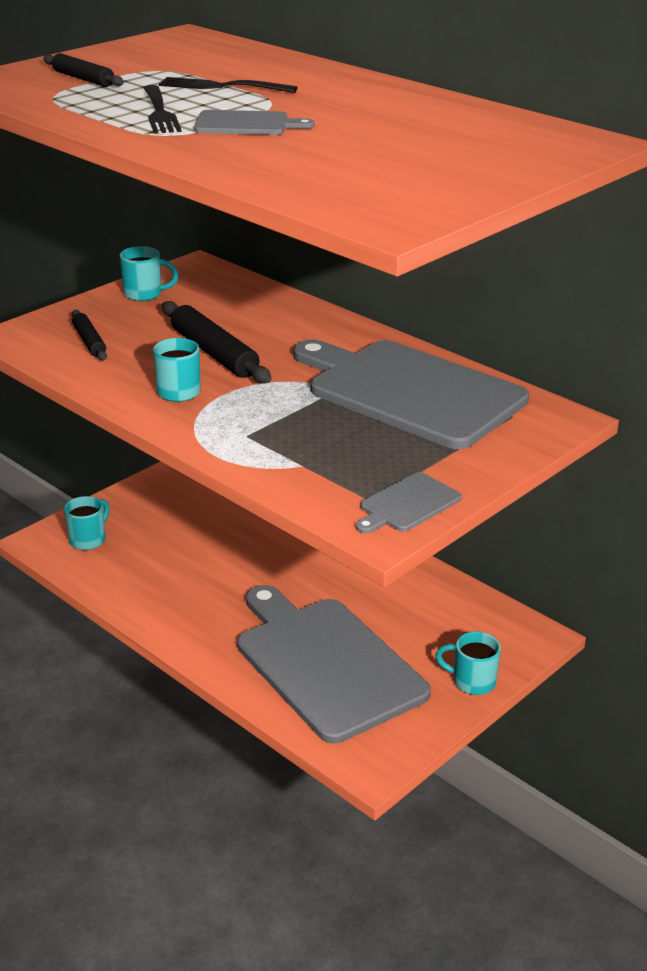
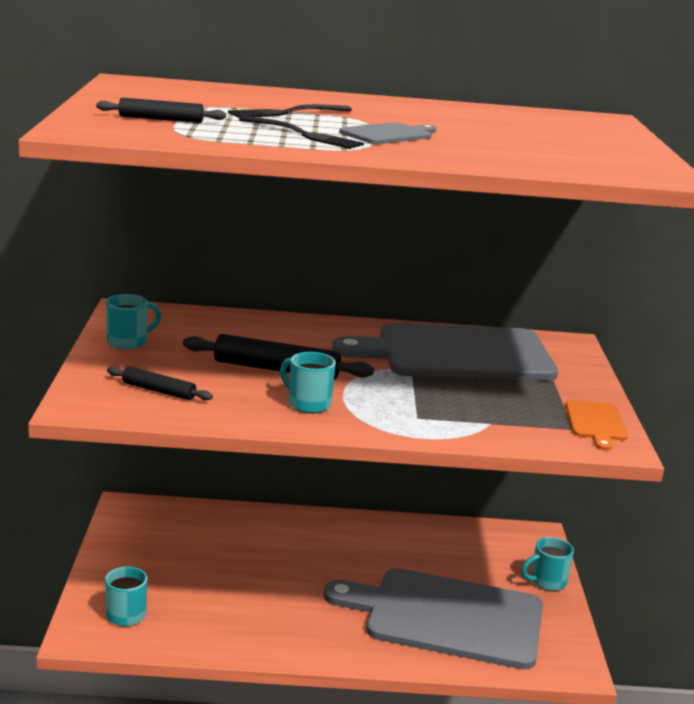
camera: 45 degrees left, 10 degrees down
(407, 504) = (595, 423): grey cutting board -> orange cutting board

